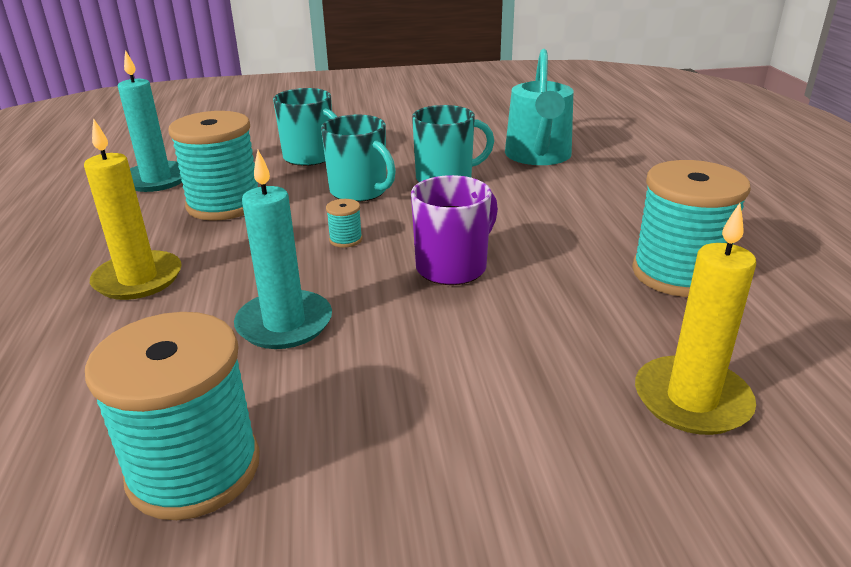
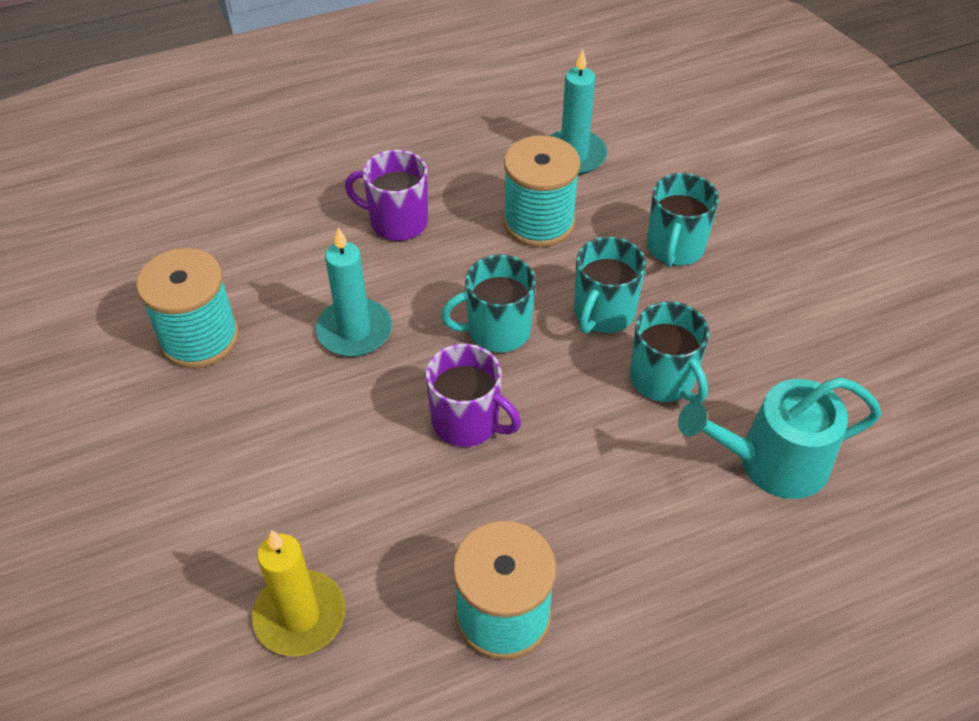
camera: 75 degrees right, 20 degrees up
(138, 279) = (397, 222): yellow candle -> purple mug
(346, 239) = (497, 330): turquoise spool -> turquoise mug

